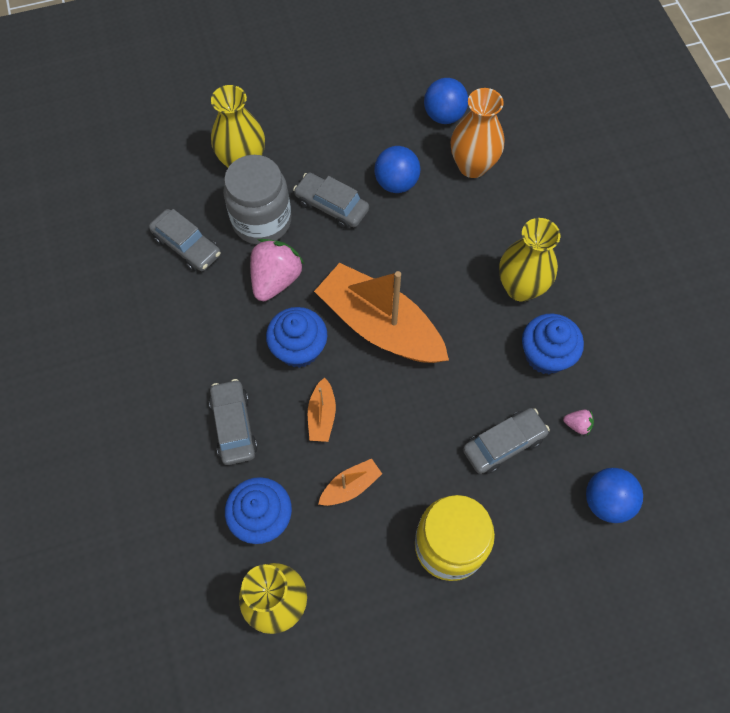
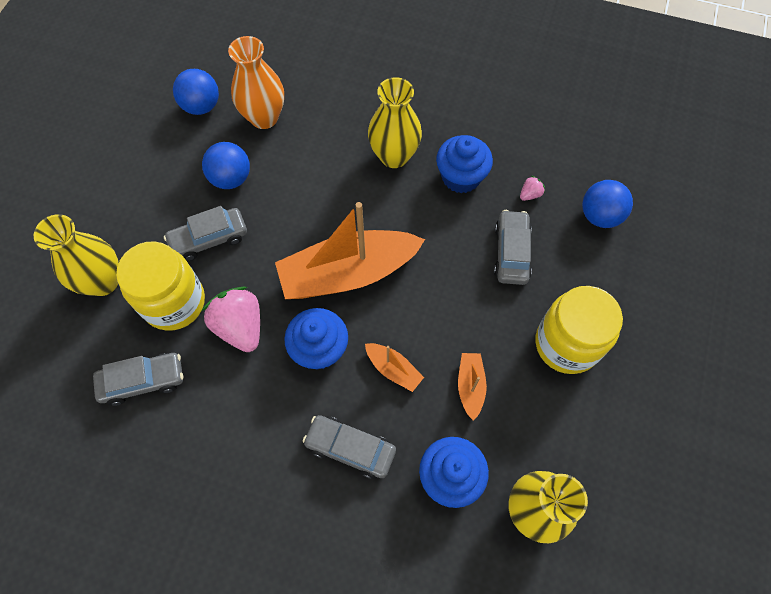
camera: 55 degrees left, 0 degrees up
(262, 221) = (174, 302): grey jar -> yellow jar

